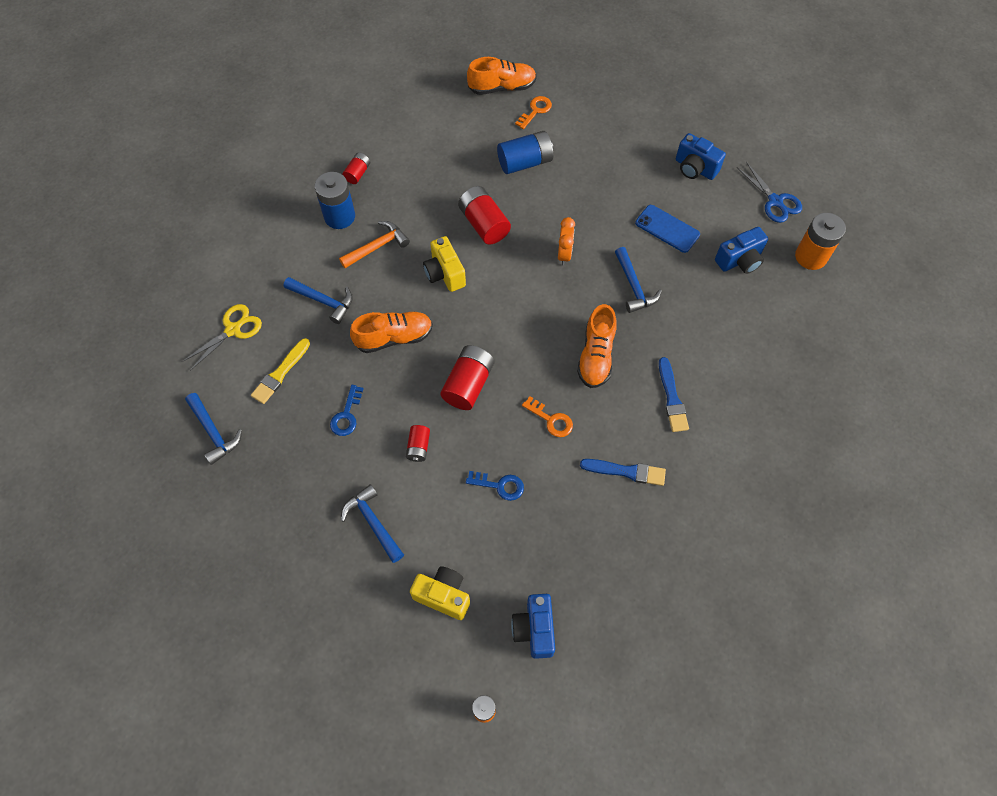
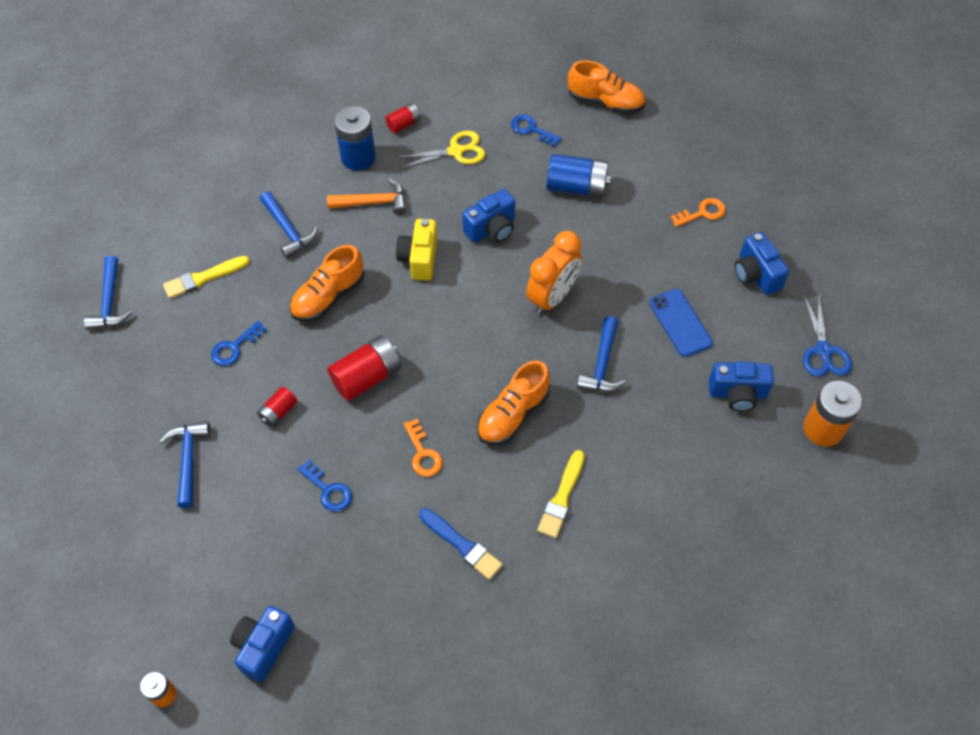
camera: 30 degrees right, 5 degrees down
(233, 330) = (190, 217): yellow scissors -> yellow scissors (455, 151)
(394, 337) = (328, 296): orange shoe -> orange shoe turned 120 degrees clockwise
(443, 595) = (203, 564): yellow camera -> none
(461, 133) = (531, 129): none -> blue key
(484, 224) = (491, 229): red battery -> blue camera
(535, 111) = (624, 140): orange key -> orange key (702, 213)
(564, 254) = (552, 297): orange clock -> orange clock, size x1.61
(672, 398) = (562, 497): blue brush -> yellow brush

